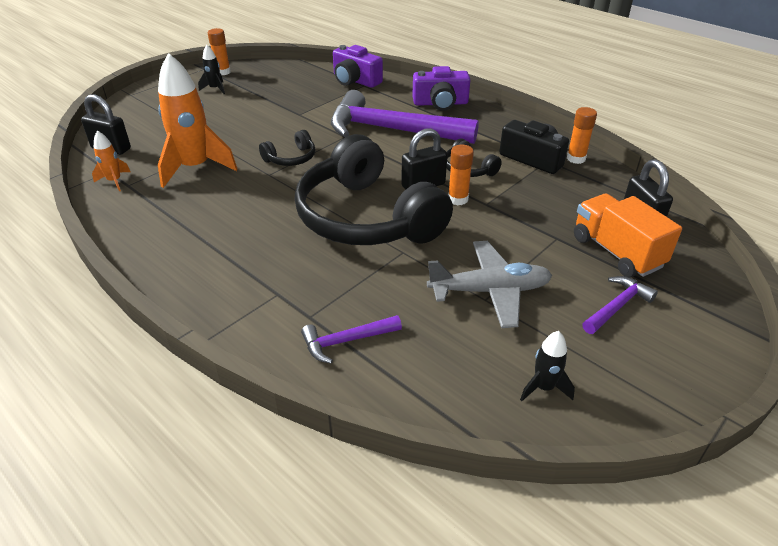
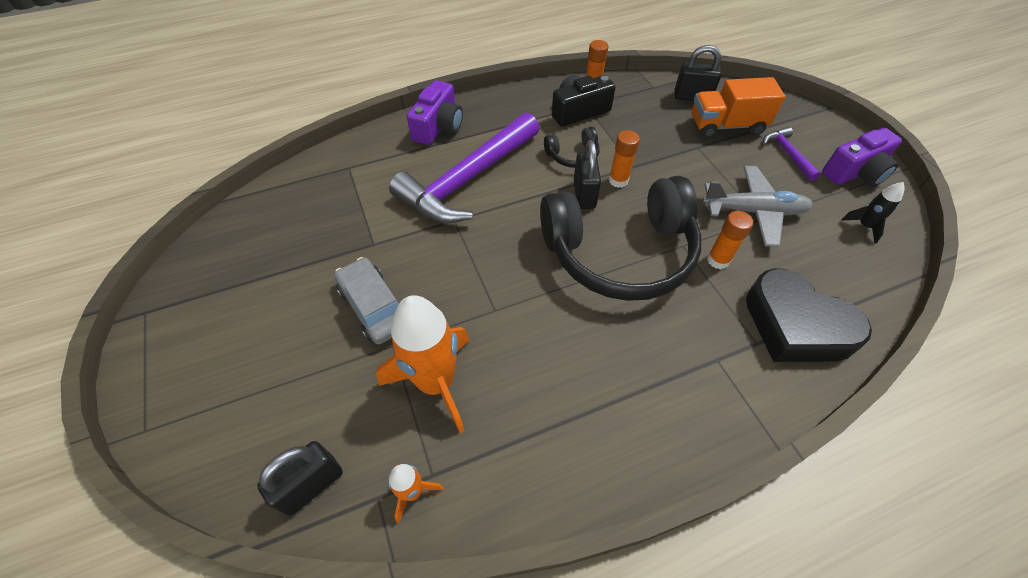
camera: 65 degrees left, 15 degrees up
(215, 89) = (227, 313): black rocket -> none
(223, 72) = (181, 292): orange glue stick -> orange glue stick (718, 260)
(245, 130) = (375, 307): none -> grey car
(291, 158) = (472, 280): black headphones -> none
(346, 341) = (796, 325): purple hammer -> black heart
(355, 80) = (331, 170): purple camera -> purple camera (855, 172)
(489, 291) = (753, 211): grey plane -> grey plane turned 75 degrees clockwise

